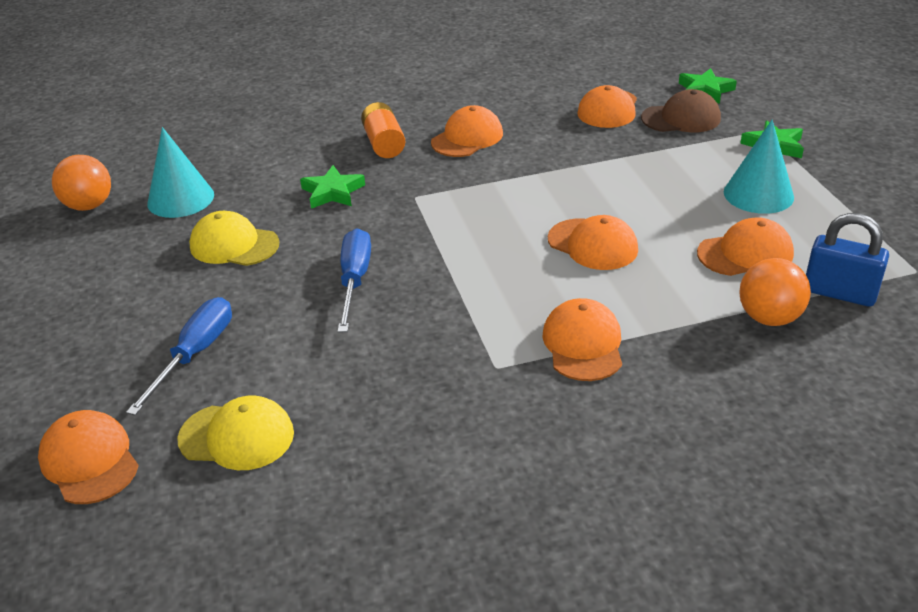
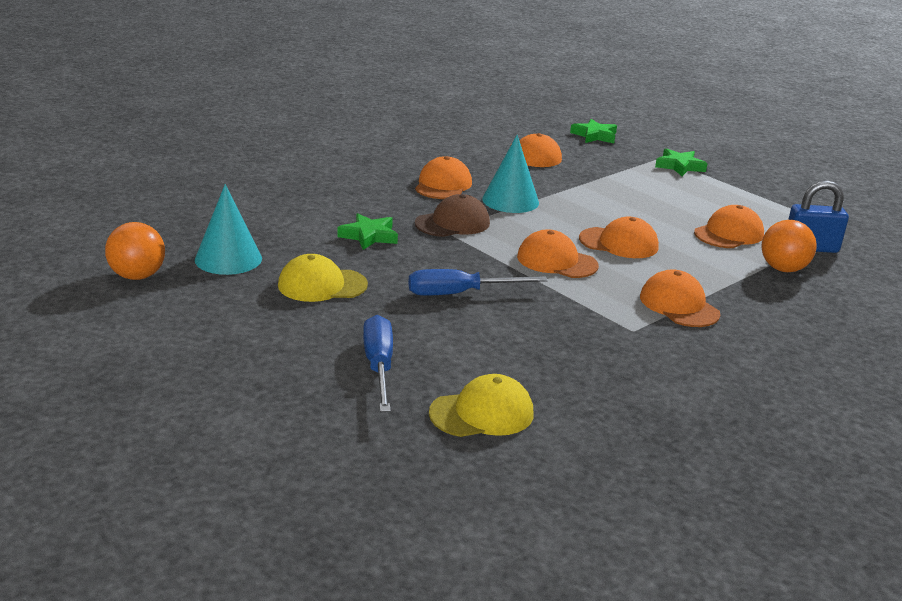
camera: 30 degrees left, 10 degrees down
(89, 461) = (371, 457): orange cap -> orange cap (556, 261)
(355, 280) = (459, 294): blue screwdriver -> blue screwdriver turned 75 degrees counterclockwise
(384, 144) = (375, 196): orange battery -> none
(681, 118) = (596, 155): brown cap -> brown cap (452, 223)
(758, 194) = (700, 197): turquoise cone -> turquoise cone (510, 201)

